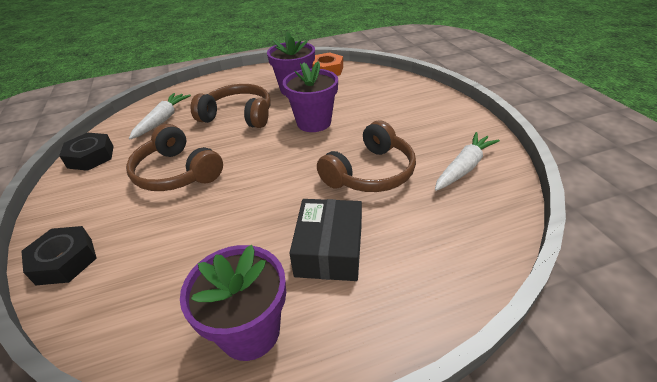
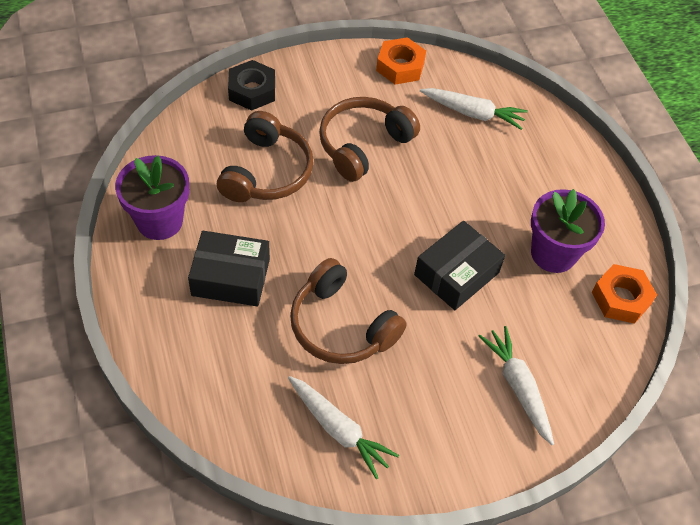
camera: 85 degrees right, 15 degrees up
(91, 157) = (400, 66): black nut -> orange nut
(238, 116) = (479, 189): brown headphones -> brown headphones (266, 172)
(314, 122) = (456, 273): purple flower pot -> black box
(398, 99) = (518, 387): none -> white carrot

